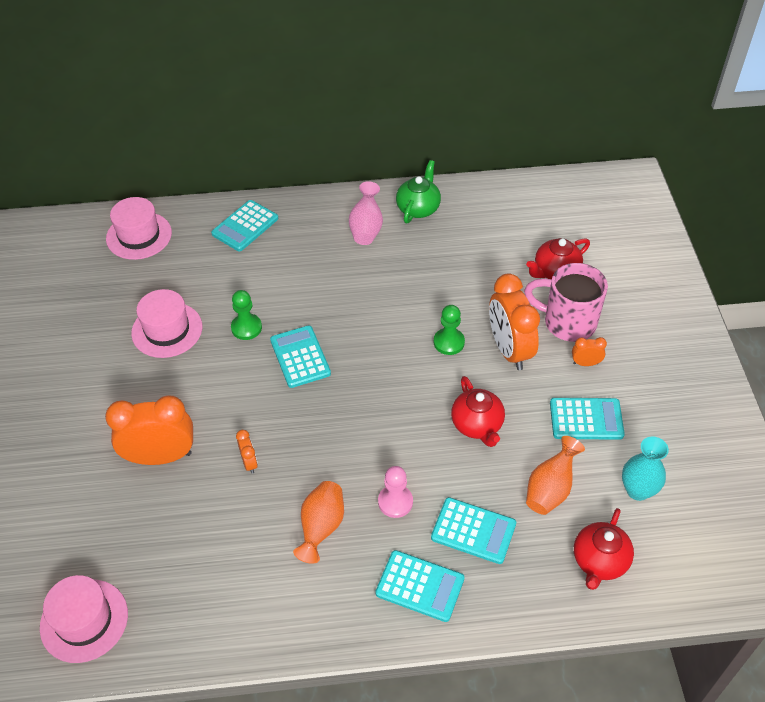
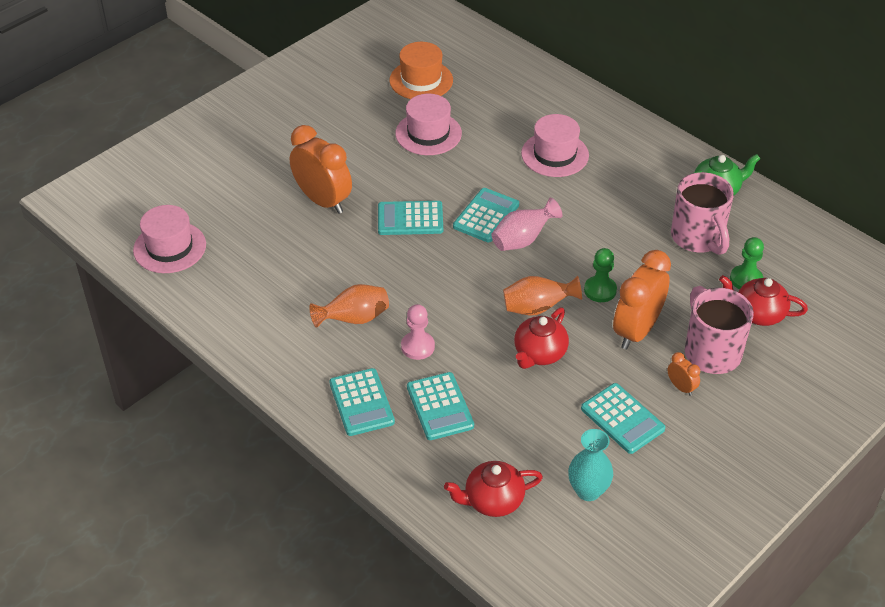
camera: 50 degrees right, 5 degrees down
(100, 292) = (421, 80): none -> orange hat
(139, 236) = (492, 64): pink hat -> pink hat (555, 154)
(245, 226) = (570, 109): turquoise calculator -> turquoise calculator (410, 219)
(246, 328) = (478, 171): green pawn -> green pawn (746, 279)
(249, 462) = (366, 248): orange clock -> none
(366, 228) = (655, 174): pink vase -> pink vase (522, 240)
(453, 251) = (698, 238): none -> pink mug
(550, 489) = (528, 433): orange vase -> orange vase (537, 308)

